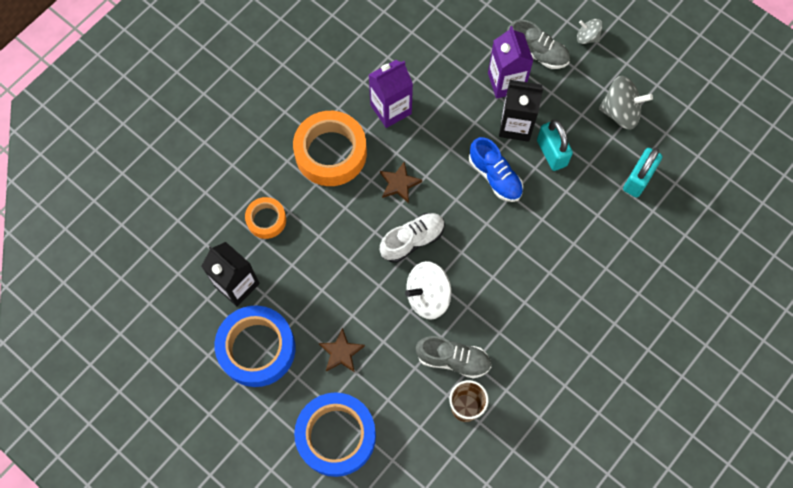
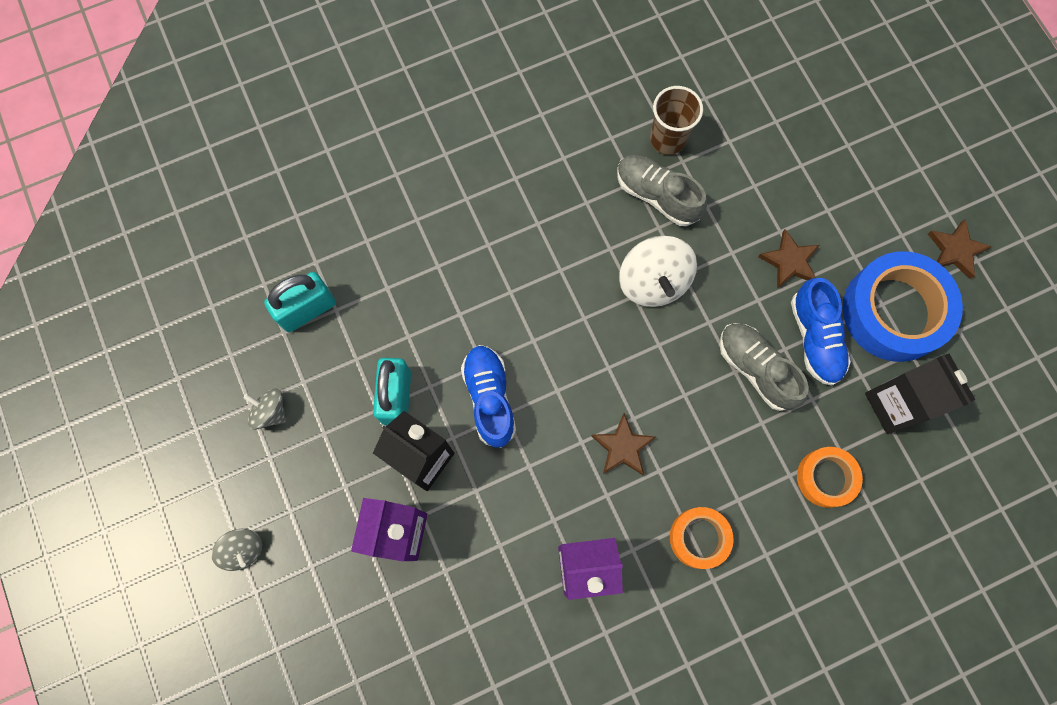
camera: 155 degrees left, 5 degrees up
(227, 414) = (955, 250): none -> brown star
(304, 306) = (815, 338): none -> blue shoe
(331, 153) = (699, 538): orange tape -> orange tape, size x0.54
(336, 436) = (831, 172): blue tape -> none
(412, 240) = (640, 361): white shoe -> none
(427, 296) = (653, 282): white spinning top -> white spinning top turned 75 degrees clockwise
(536, 53) = (330, 559): grey shoe -> grey shoe (756, 369)
(620, 112) = (270, 412): grey spinning top -> grey spinning top, size x0.57

